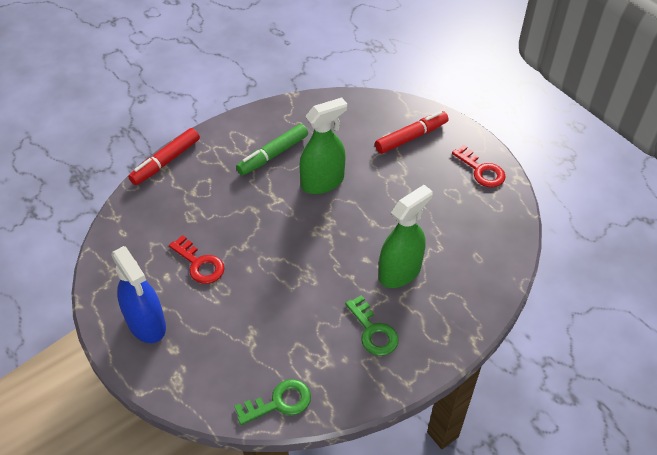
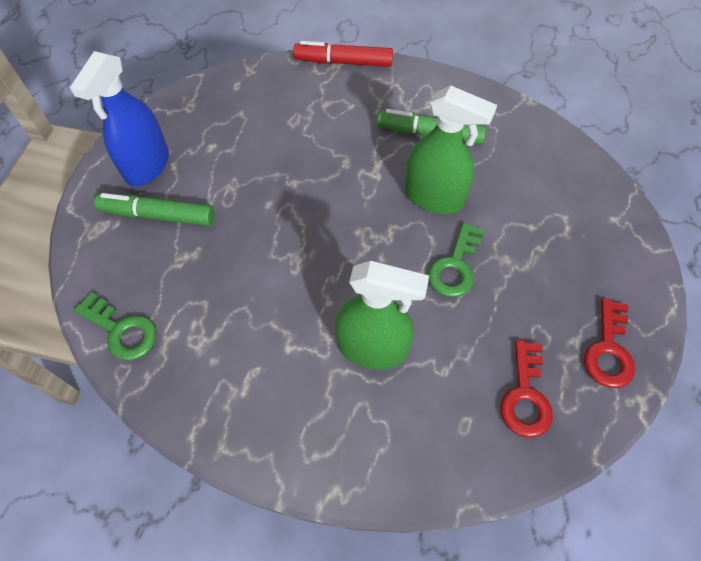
camera: 55 degrees right, 10 degrees up
(200, 264) = (243, 162): red key -> red key (525, 396)
(200, 337) = (158, 215): none -> green marker
(373, 331) = (269, 368): green key -> green key (455, 266)
(411, 137) = (582, 242): red marker -> none

